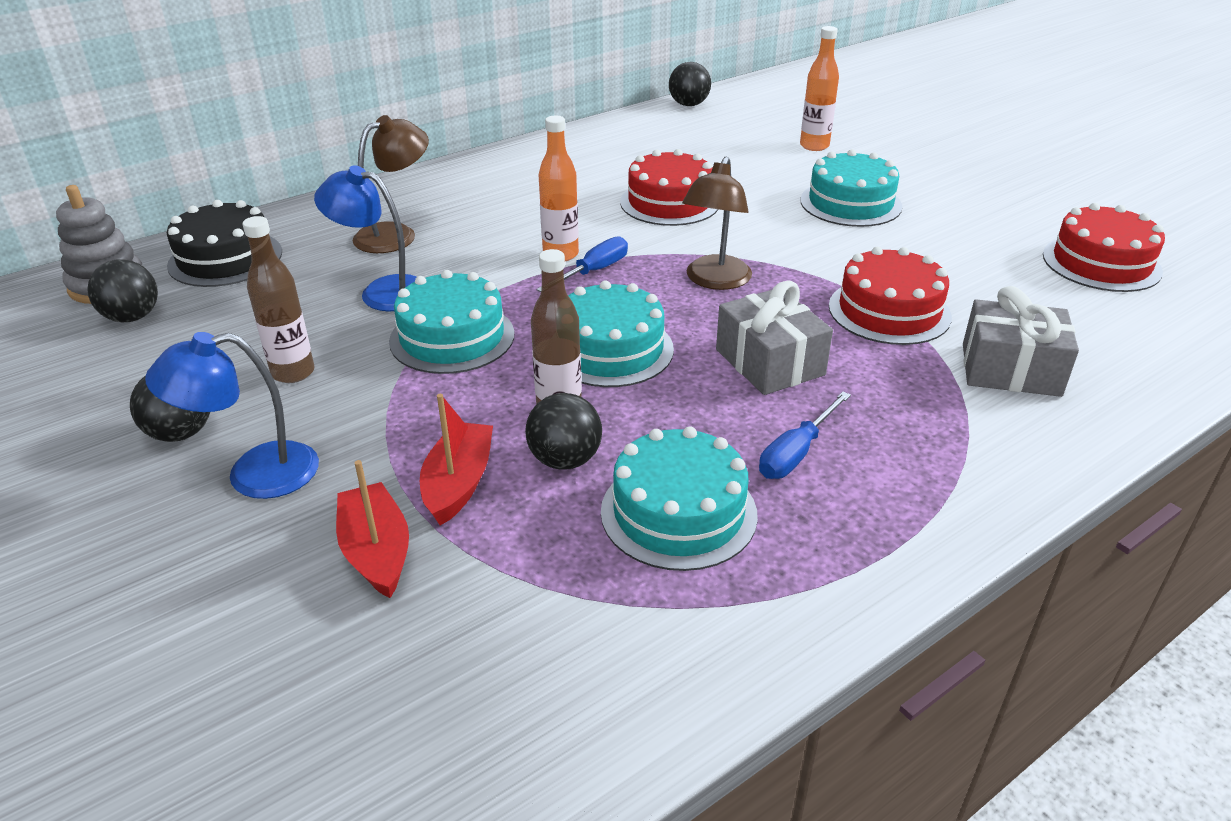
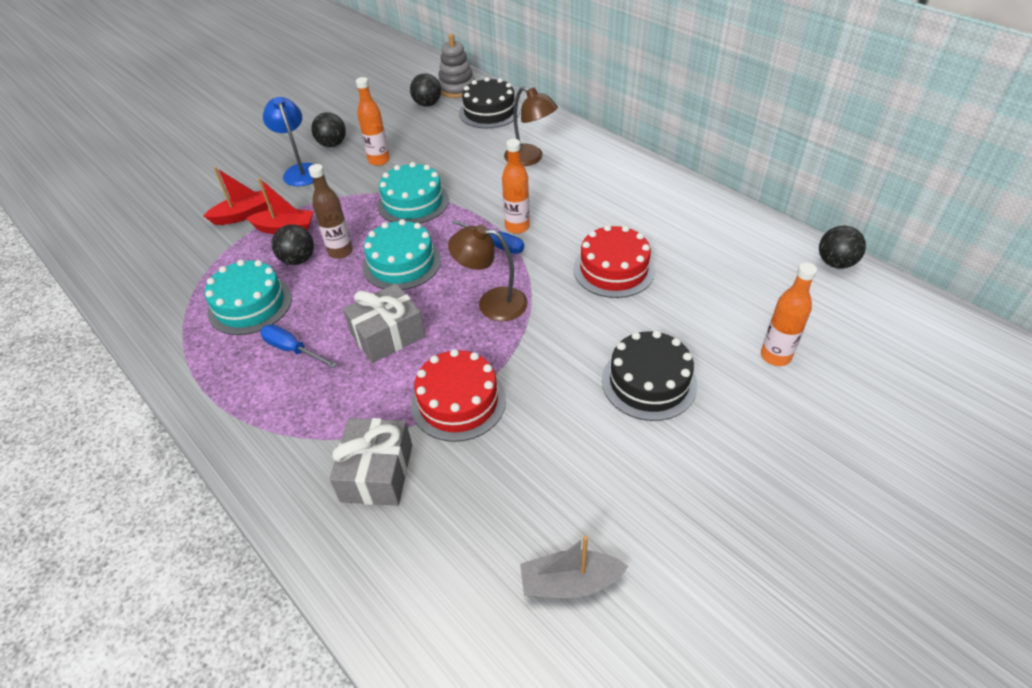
camera: 85 degrees right, 10 degrees up
(293, 373) = (379, 160): brown bottle -> orange bottle
(382, 291) = (460, 169): blue lamp -> none
(850, 203) = (649, 382): turquoise cake -> black cake
(1101, 263) = (570, 582): red cake -> grey boat

